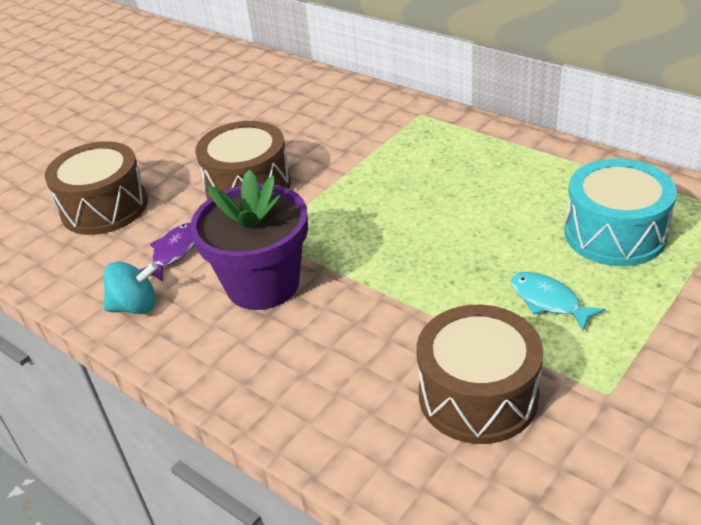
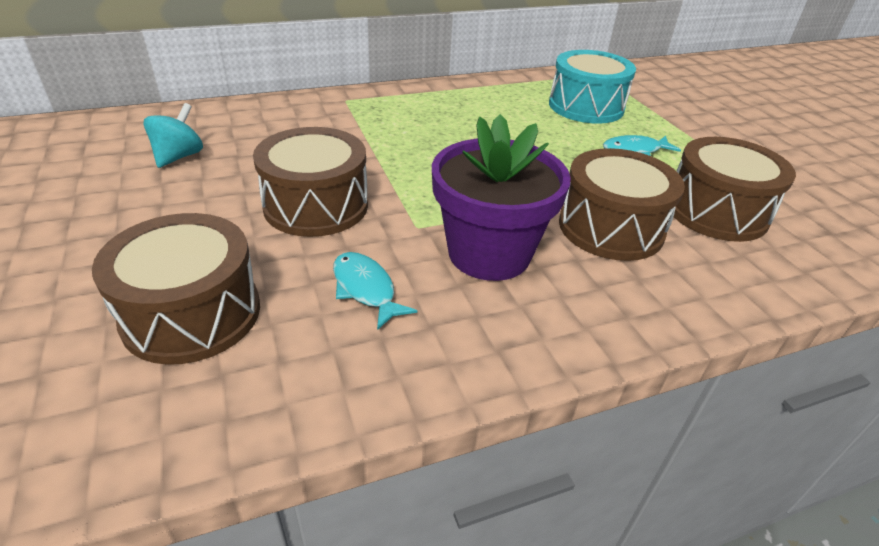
camera: 65 degrees left, 0 degrees up
(135, 306) = (433, 351): turquoise spinning top -> turquoise spinning top (179, 157)
(174, 252) = (365, 289): purple fish -> turquoise fish
(367, 333) = (610, 227): none -> brown drum

